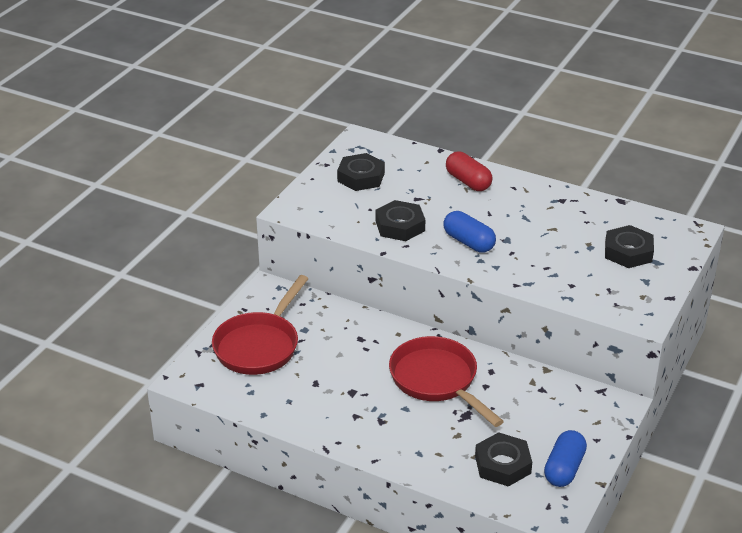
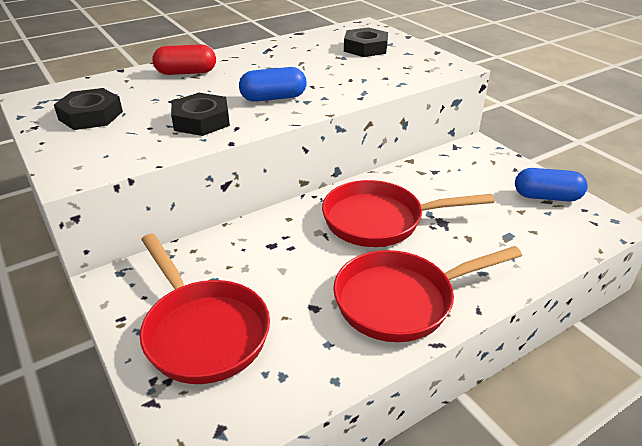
camera: 60 degrees left, 0 degrees up
(354, 420) = (401, 300): none -> red pan
(502, 464) = (526, 226): black nut -> none
(564, 469) = (546, 197): blue capsule -> blue capsule turned 45 degrees counterclockwise

